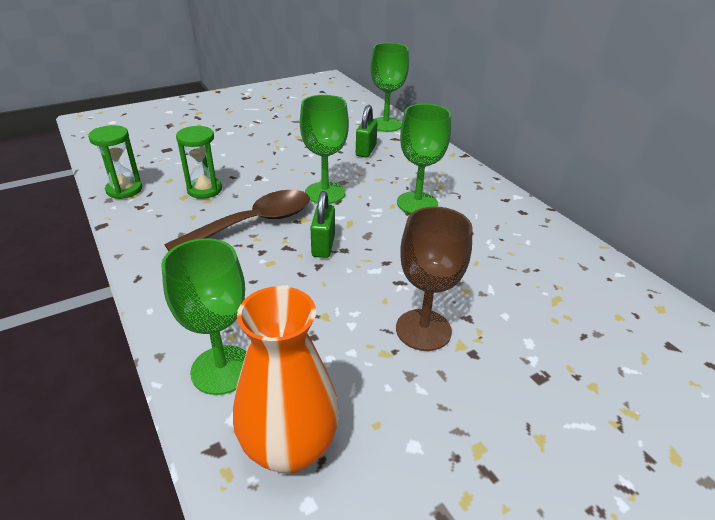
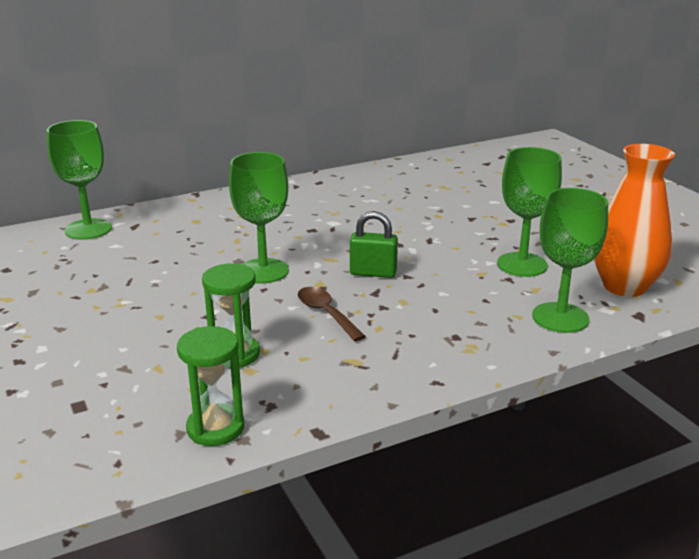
camera: 85 degrees left, 10 degrees down
(253, 223) = (326, 313): brown spoon -> brown spoon, size x0.56
(366, 150) = (161, 244): green padlock -> none
(417, 203) = (296, 224): green goblet -> green goblet (522, 264)
(423, 330) = (489, 234): brown goblet -> none

